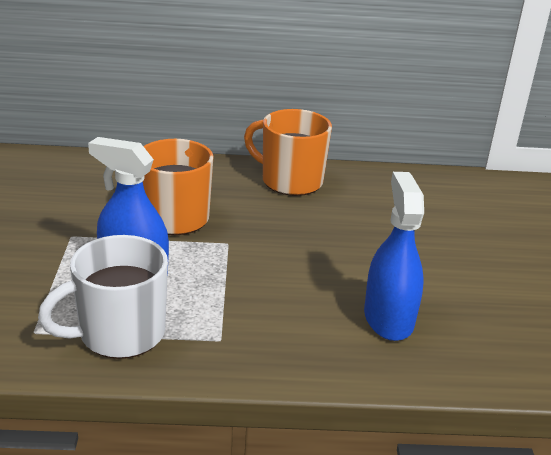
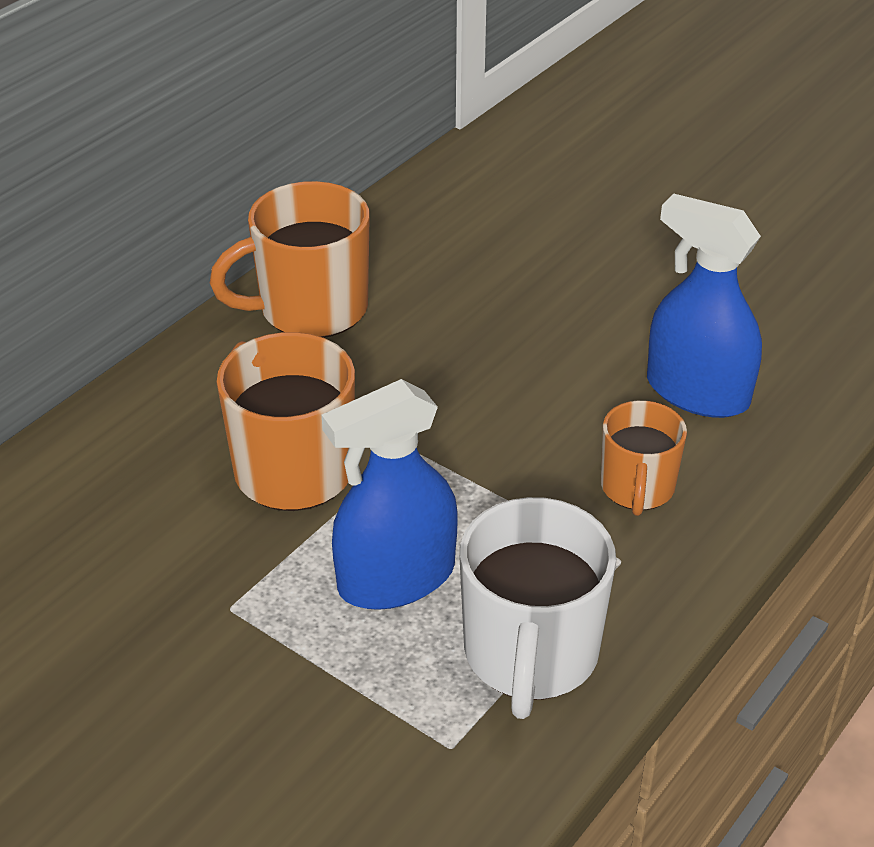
camera: 50 degrees left, 10 degrees up
(283, 325) = (637, 488): none -> orange mug

